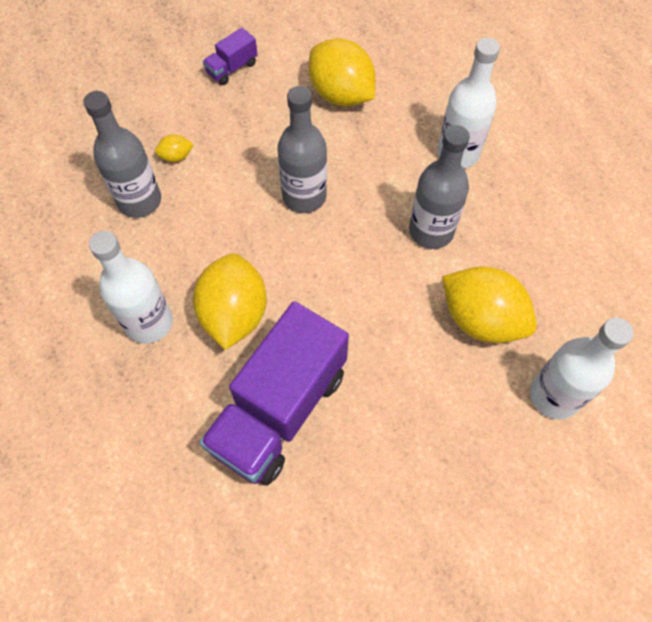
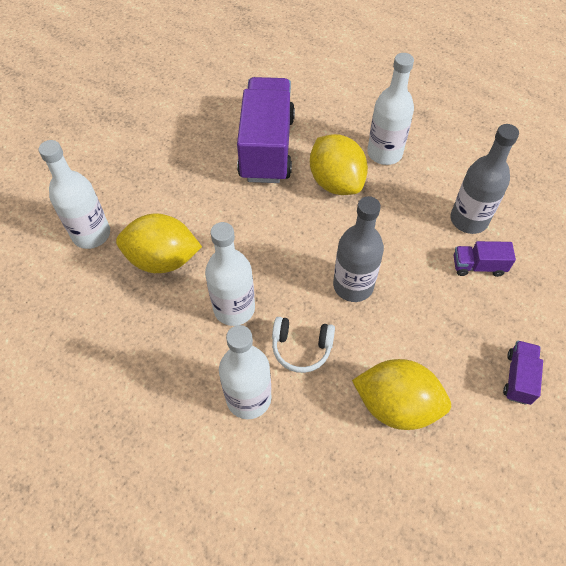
camera: 150 degrees right, 5 degrees down
(176, 157) = (478, 266): yellow lemon -> purple truck
(389, 168) = (301, 348): none -> white headphones
(431, 231) = (234, 308): grey bottle -> white bottle

